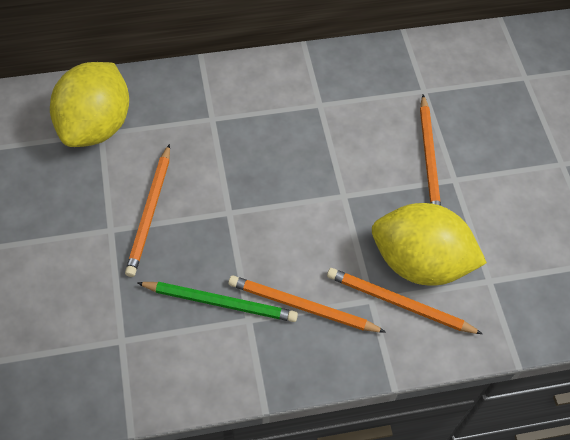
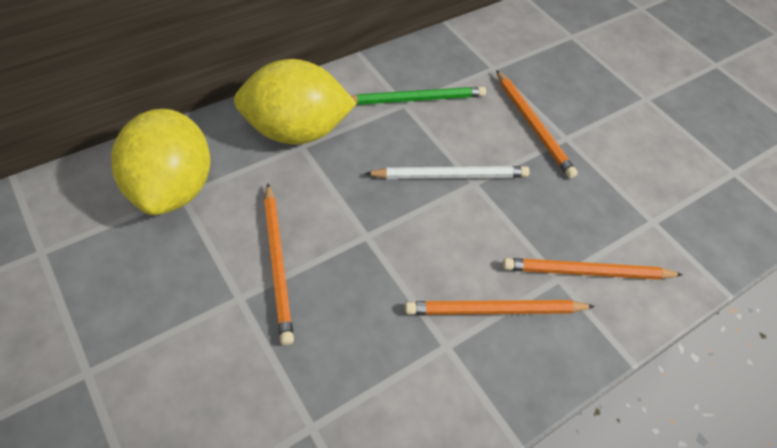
camera: 25 degrees left, 5 degrees down
(220, 302) = (406, 337): green pencil -> green pencil (415, 99)
(326, 183) = (450, 175): none -> white pencil
(420, 262) = (582, 225): yellow lemon -> yellow lemon (296, 131)

